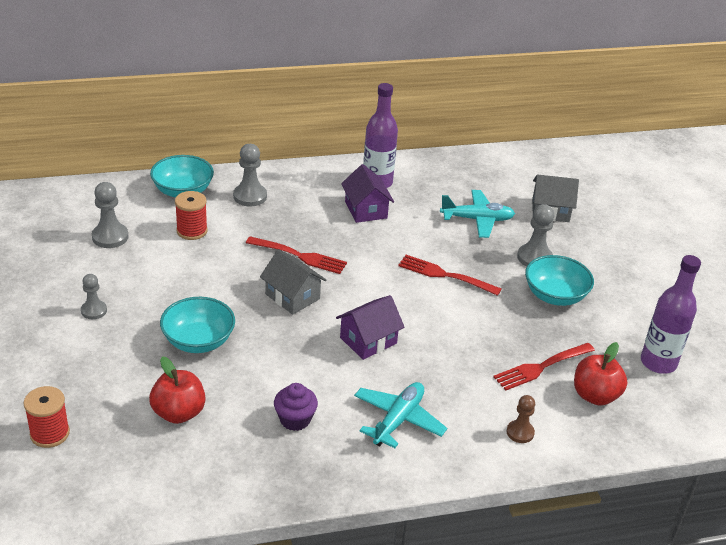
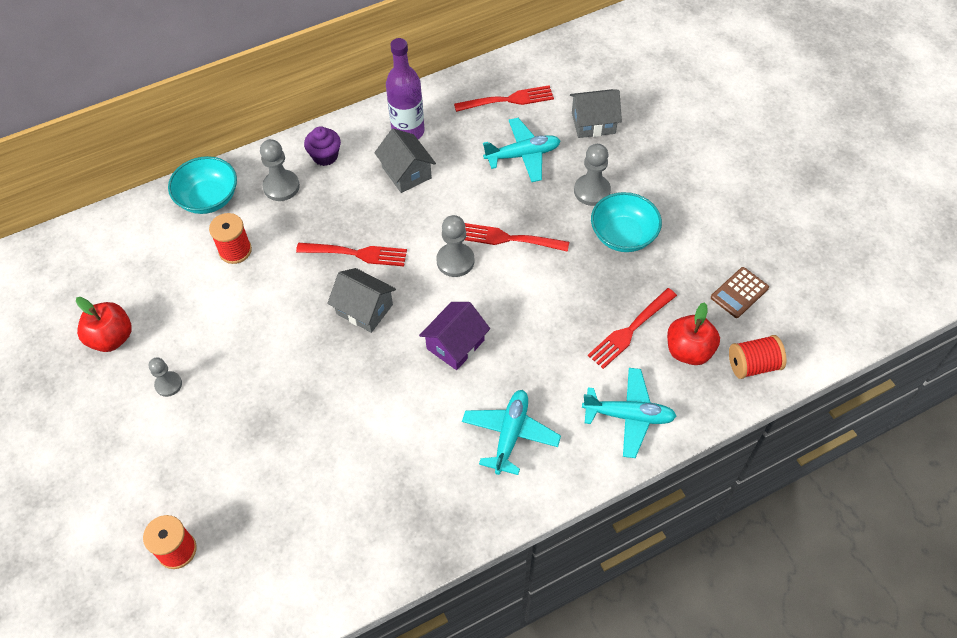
camera: 10 degrees left, 20 degrees up
(110, 237) = (152, 282): grey pawn -> grey pawn (455, 261)
(178, 413) = (296, 488): red apple -> red apple (111, 338)
(198, 341) = (287, 393): turquoise bowl -> none
(295, 419) = (411, 463): purple cupcake -> purple cupcake (325, 156)
(366, 210) = (406, 172): purple house -> grey house
(475, 179) = (507, 100): none -> red fork
(520, 432) = (628, 416): brown pawn -> turquoise plane
(657, 421) = (753, 365): none -> red spool
(658, 362) = (739, 293): purple bottle -> brown calculator

